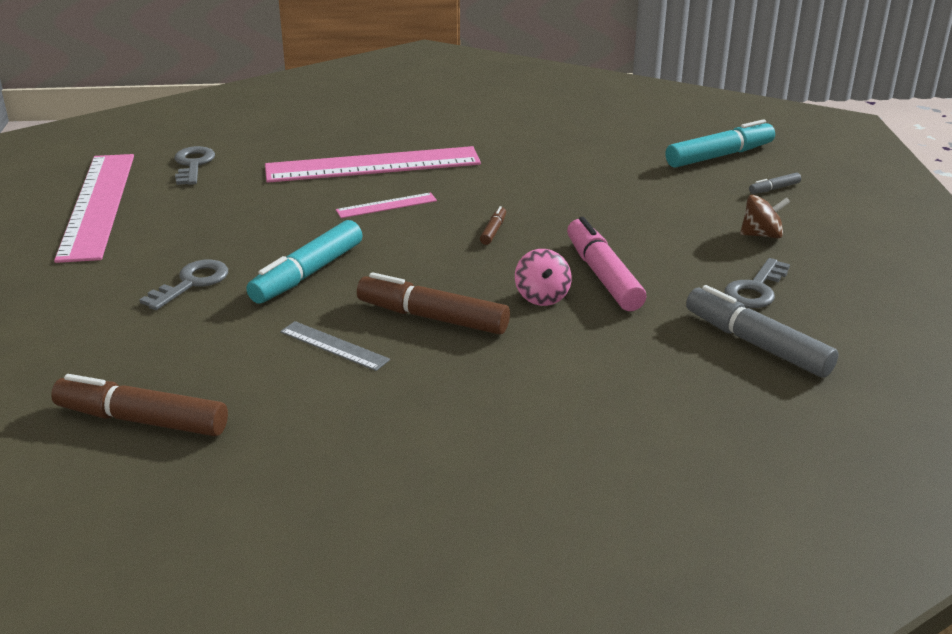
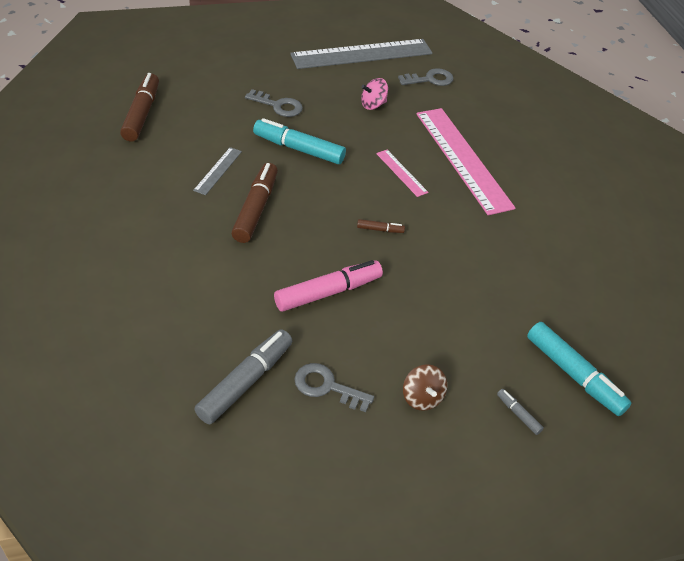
camera: 75 degrees right, 15 degrees up
(97, 205) = (362, 54): pink ruler -> grey ruler
(542, 296) = (292, 260): pink spinning top -> pink spinning top (373, 105)

